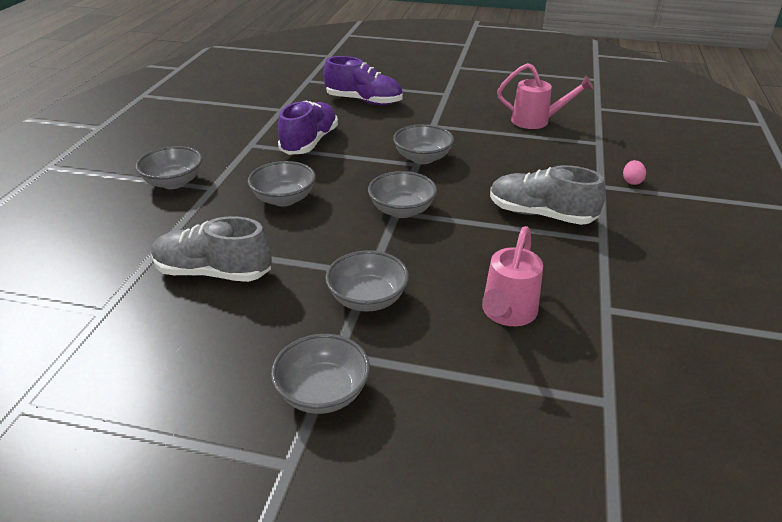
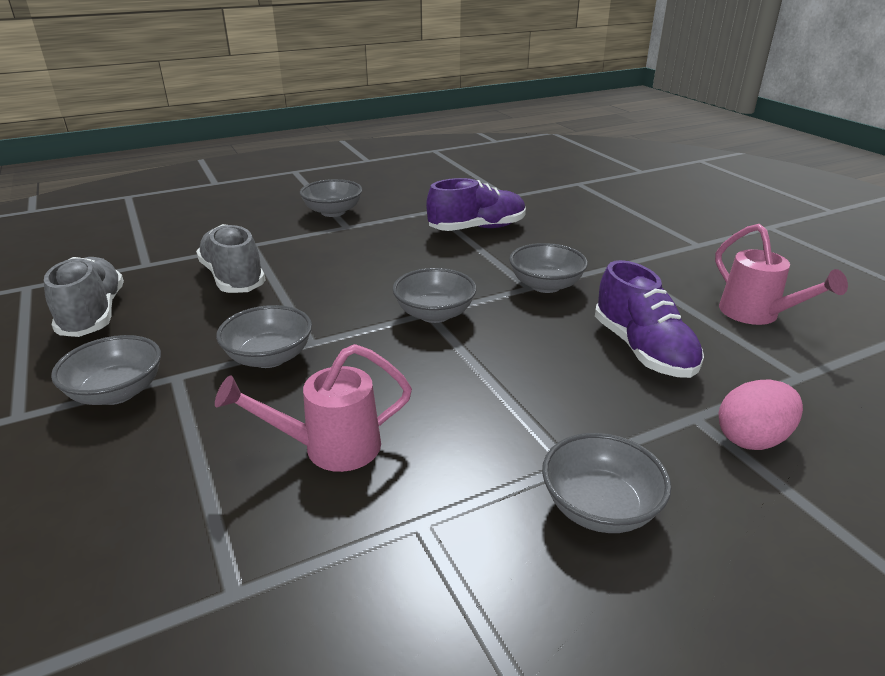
camera: 50 degrees right, 5 degrees down
(284, 199) = (371, 257): grey bowl -> grey bowl (599, 507)
(364, 101) = (594, 217): purple shoe -> purple shoe (642, 350)
(541, 214) = (553, 397): grey shoe -> grey shoe (93, 314)
(631, 181) = (752, 438): pink egg -> pink egg, size x1.77

